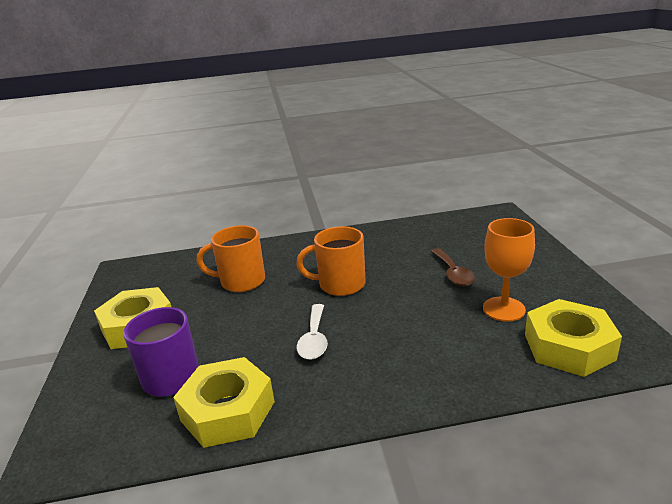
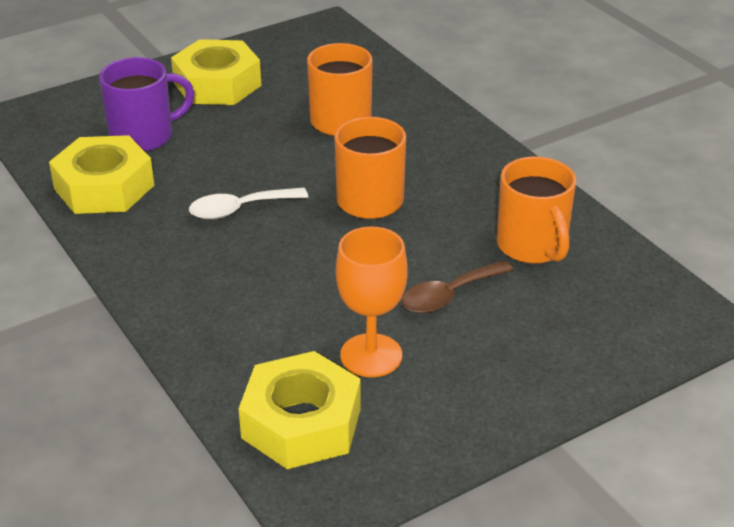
camera: 65 degrees right, 10 degrees up
(419, 242) = (533, 246): none -> orange mug

